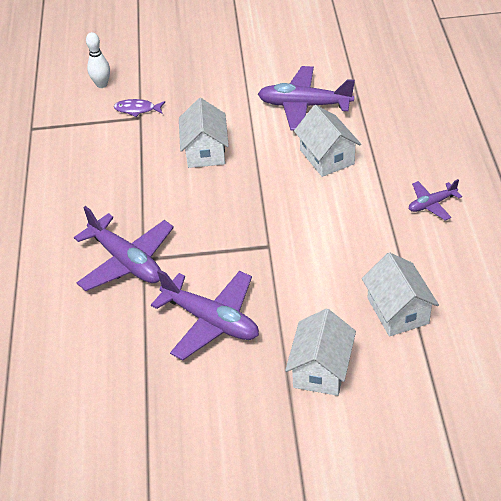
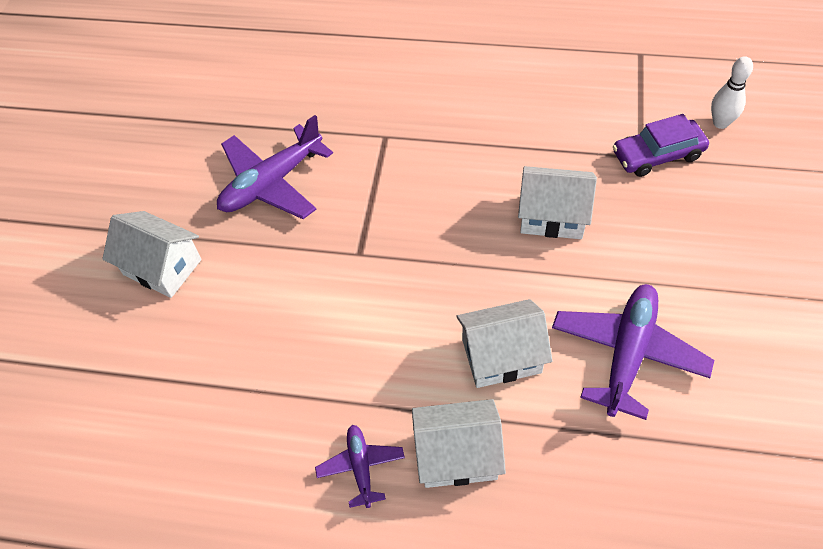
camera: 105 degrees right, 10 degrees up
(126, 261) = (387, 122): purple plane -> none
(137, 109) = (657, 155): purple fish -> purple car
(398, 311) = (201, 365): white house -> white house (457, 455)

